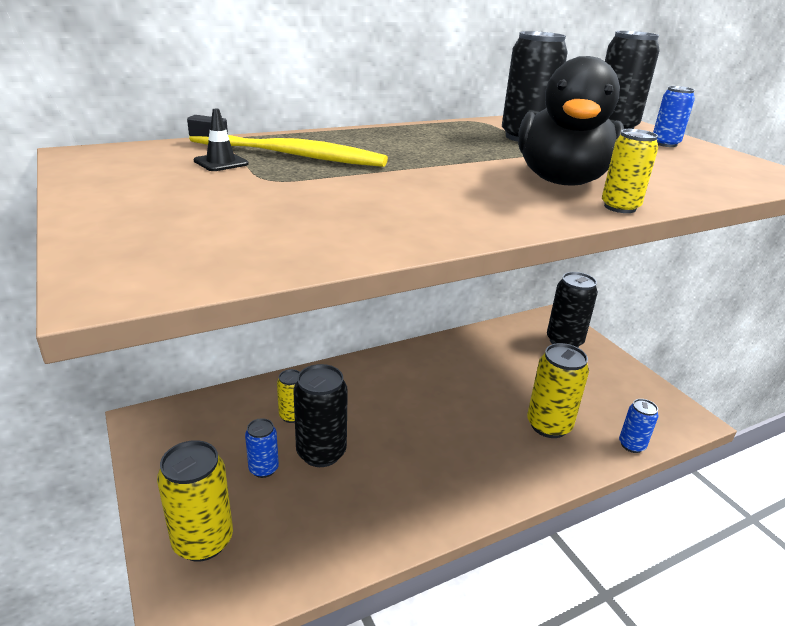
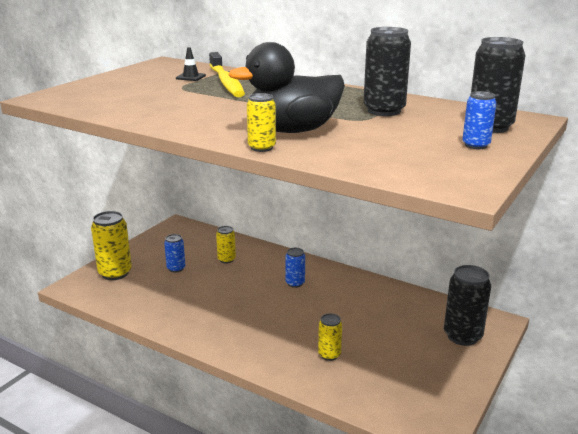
camera: 60 degrees right, 5 degrees down
(321, 452) = (205, 279): black can -> none
(549, 425) = (329, 355): yellow can -> yellow can, size x0.57
(631, 445) = (352, 401): blue can -> blue can (295, 283)

